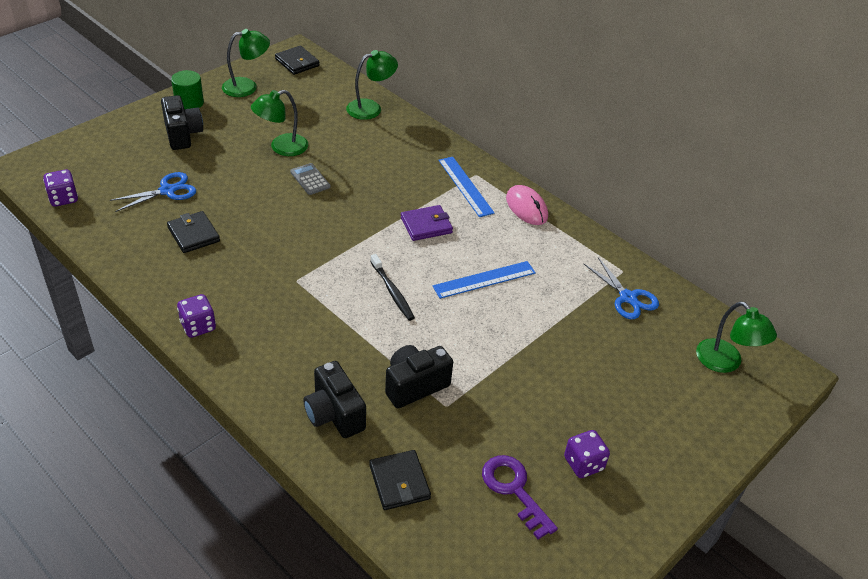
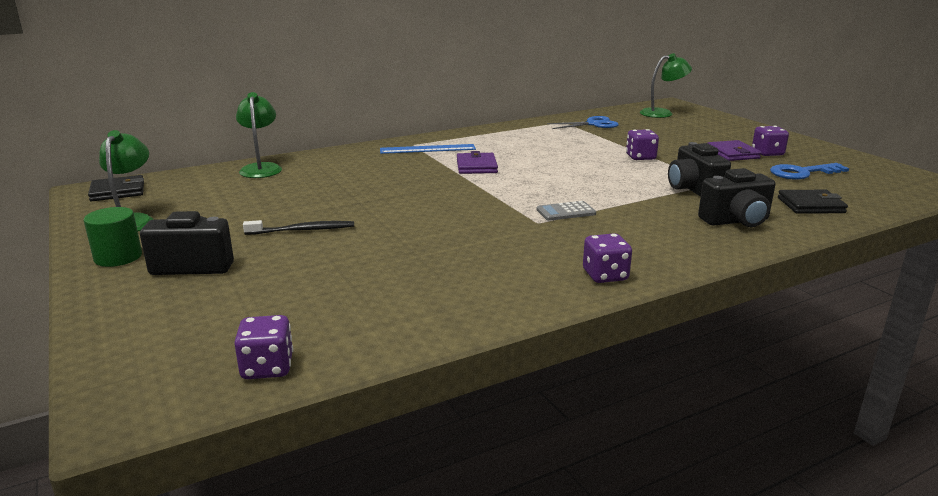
camera: 70 degrees left, 20 degrees down
(167, 190) = (319, 282): blue scissors -> none
(193, 234) = (428, 269): black wallet -> none
(282, 147) = (290, 212): green lamp -> none
(310, 179) = (366, 203): grey calculator -> grey calculator (566, 212)
(392, 292) = (568, 186): black toothbrush -> black toothbrush (303, 230)
(484, 280) = (561, 156): blue ruler -> none
(510, 343) = (640, 157): none -> purple dice
(514, 490) = (802, 173): purple key -> blue key
(526, 207) = (471, 135): pink mouse -> none
(564, 427) = (732, 154): none -> purple wallet

